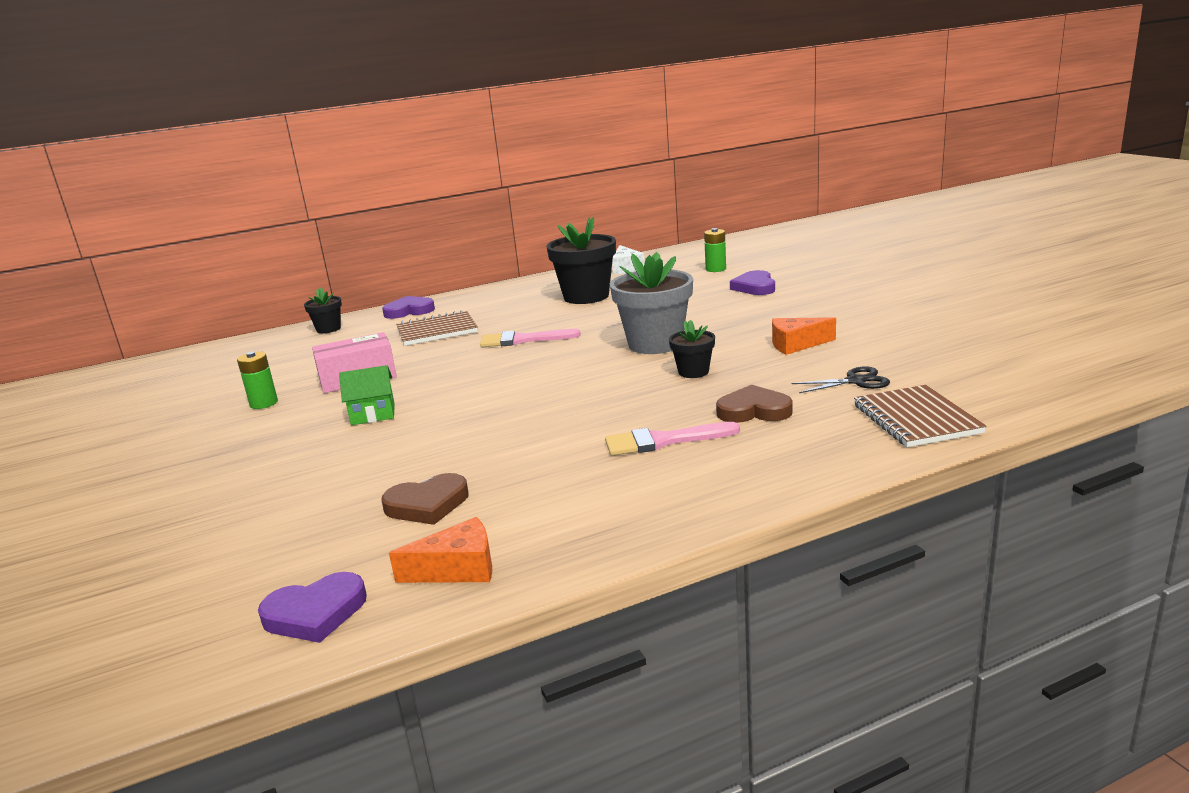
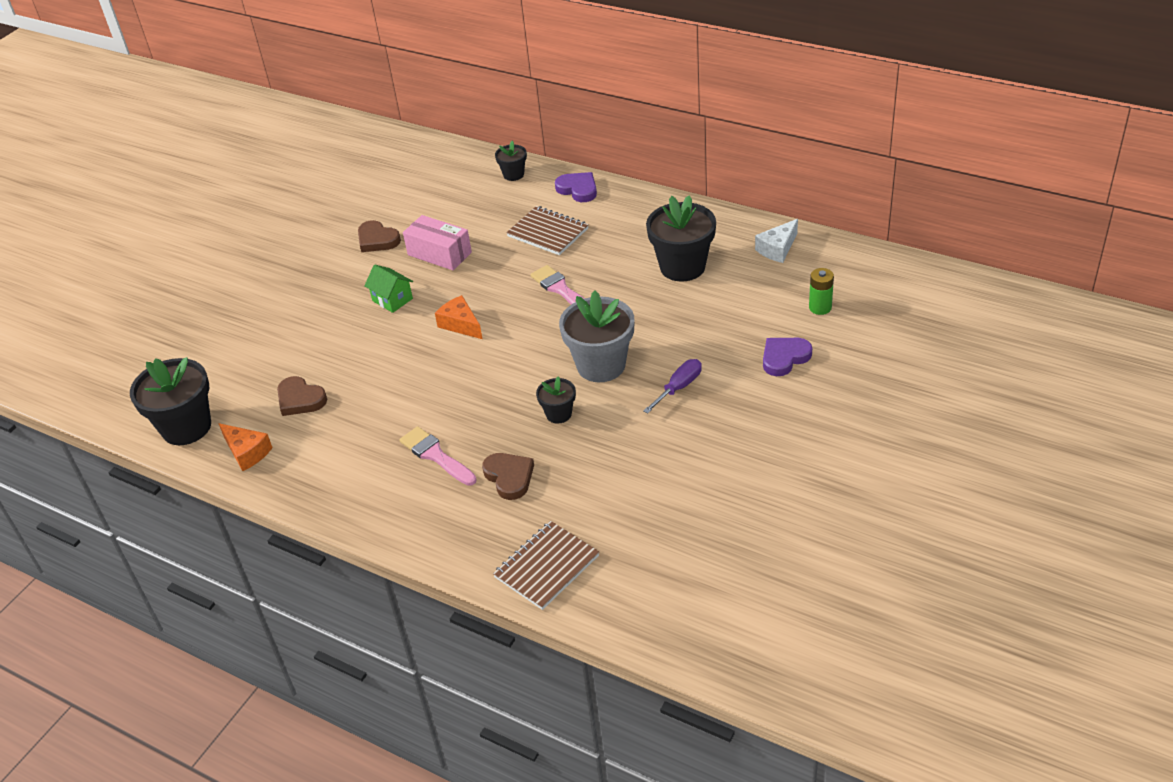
camera: 55 degrees right, 20 degrees up
(264, 403) = (377, 240): green battery -> brown heart
(315, 613) = (186, 427): purple heart -> black flower pot
(733, 323) = (679, 387): none -> purple screwdriver
(796, 344) = (653, 446): orange cheese -> orange cheese (460, 324)
(855, 381) = (597, 510): black scissors -> none

